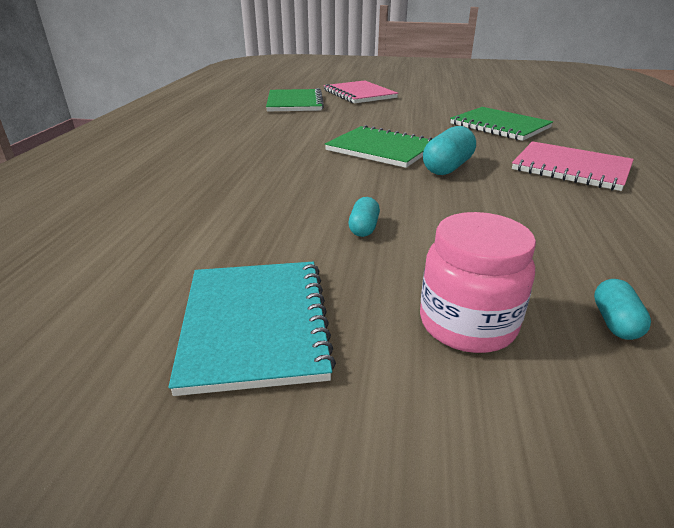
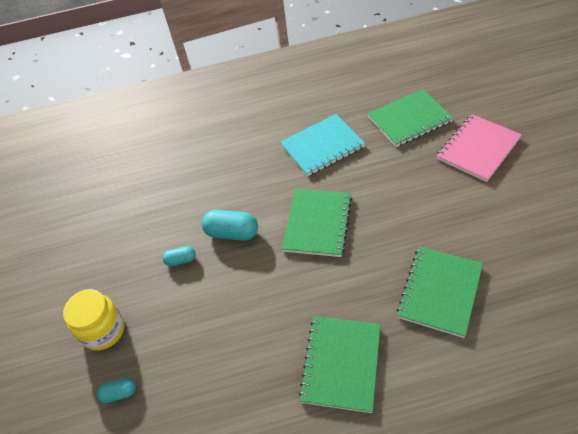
camera: 75 degrees right, 20 degrees up
(255, 324) = (85, 255): turquoise notebook -> turquoise notebook (322, 146)
(447, 167) = (298, 276): turquoise capsule -> turquoise capsule (232, 233)
(467, 324) = (103, 330): pink jar -> yellow jar
(571, 168) = (341, 364): pink notebook -> green notebook

